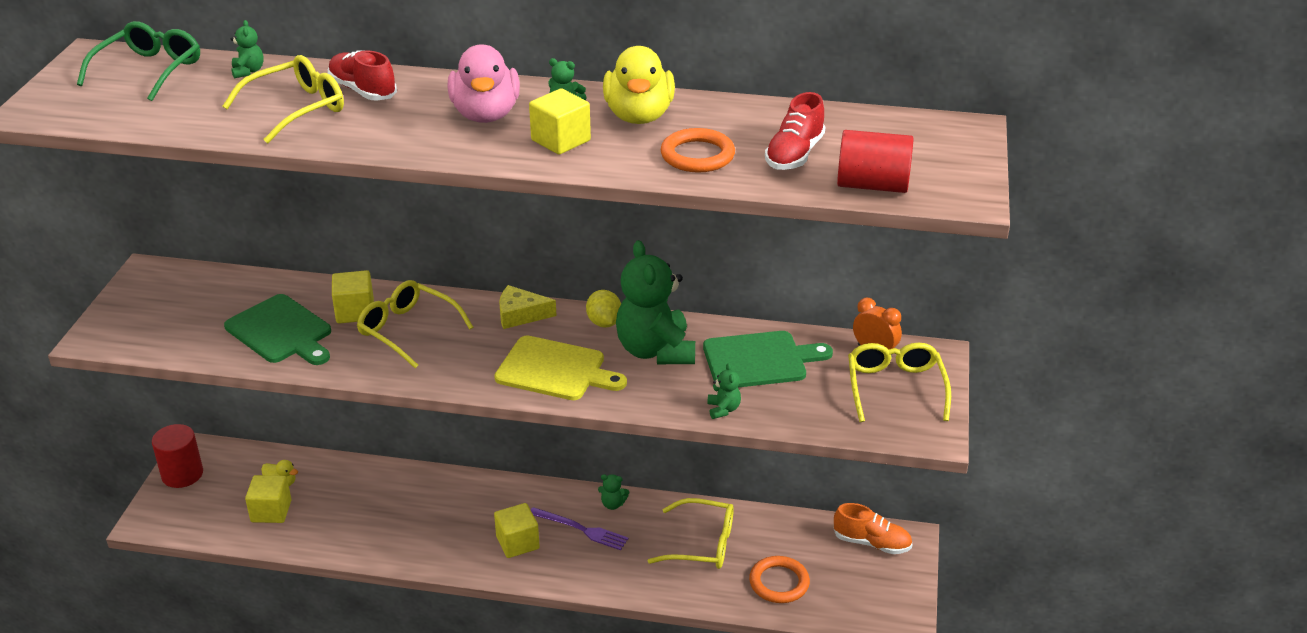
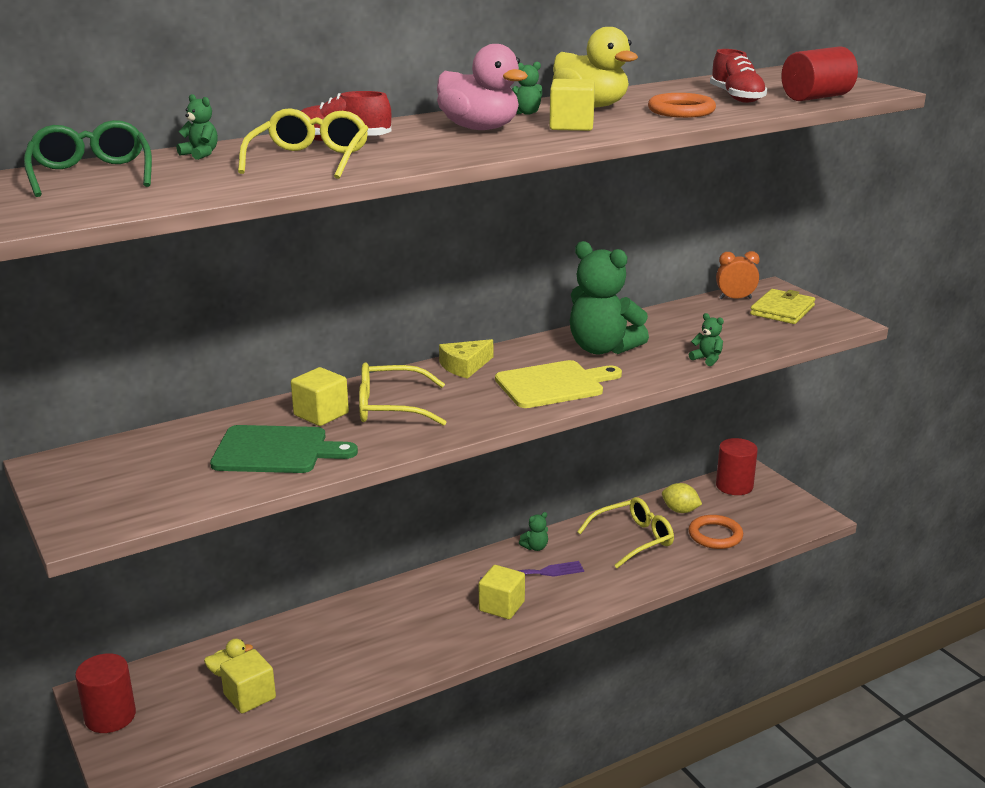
camera: 40 degrees left, 10 degrees down
(604, 323) = (536, 348): yellow lemon -> yellow lemon (680, 510)
(759, 360) = (678, 328): green cutting board -> none
(872, 543) = (734, 486): orange shoe -> red cylinder
(895, 388) = (782, 310): yellow glasses -> yellow wallet

